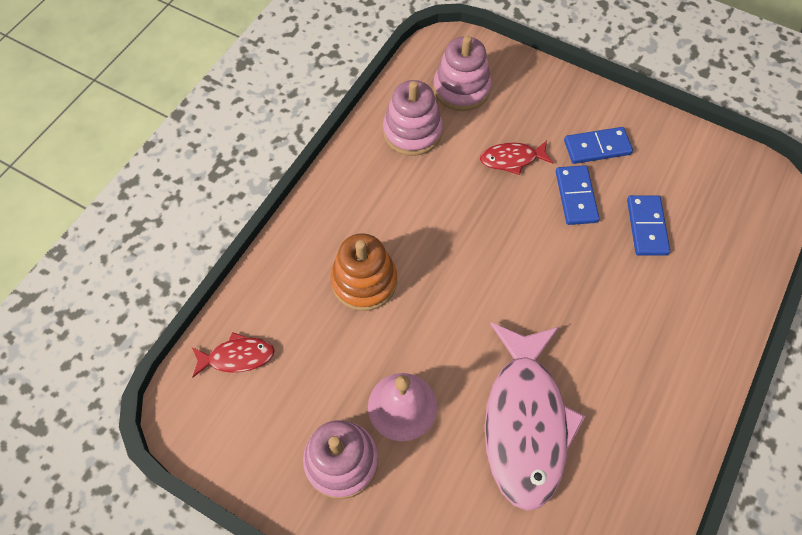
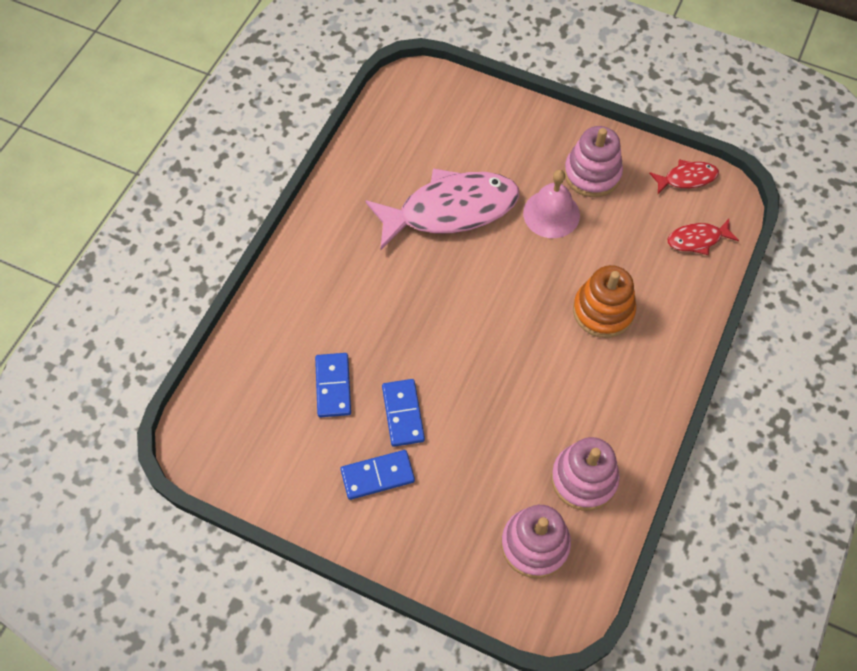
camera: 175 degrees right, 0 degrees up
(512, 159) = (471, 453): red fish -> red fish (687, 178)
(525, 422) = (450, 210): pink fish -> pink fish turned 75 degrees clockwise

